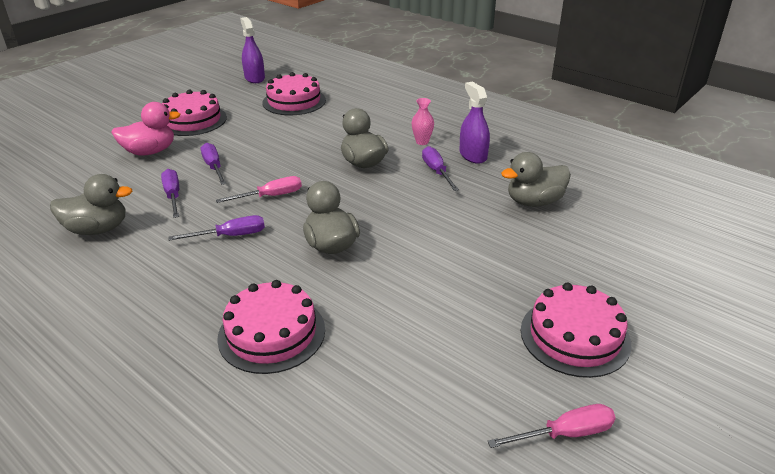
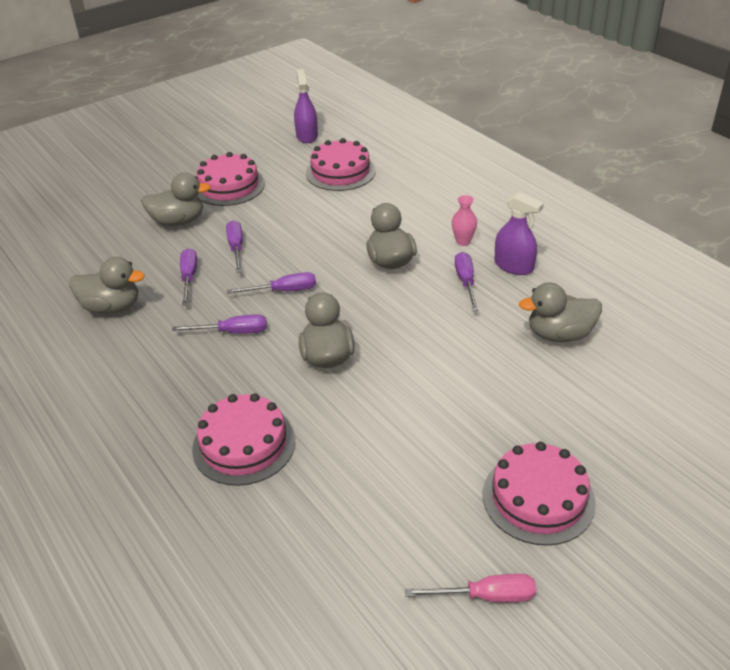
camera: 15 degrees right, 5 degrees up
(150, 152) = (178, 221): pink duck -> grey duck
(271, 196) = (284, 291): pink screwdriver -> purple screwdriver
(473, 155) = (513, 266): purple spray bottle -> purple spray bottle turned 135 degrees clockwise

